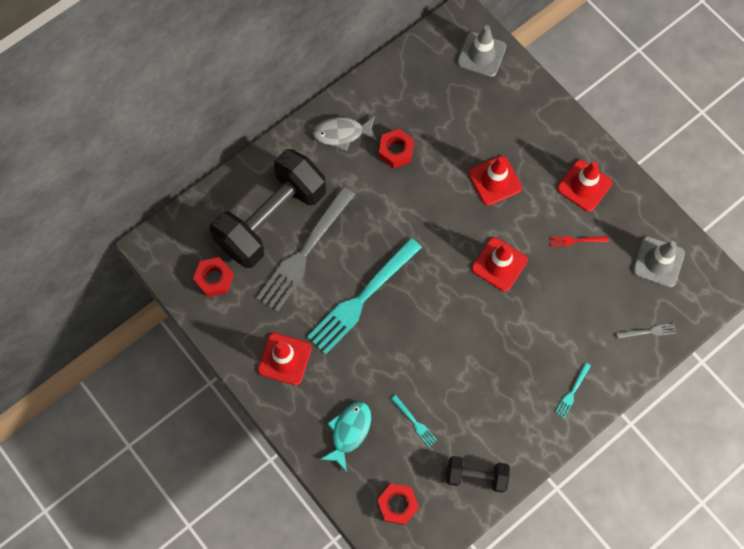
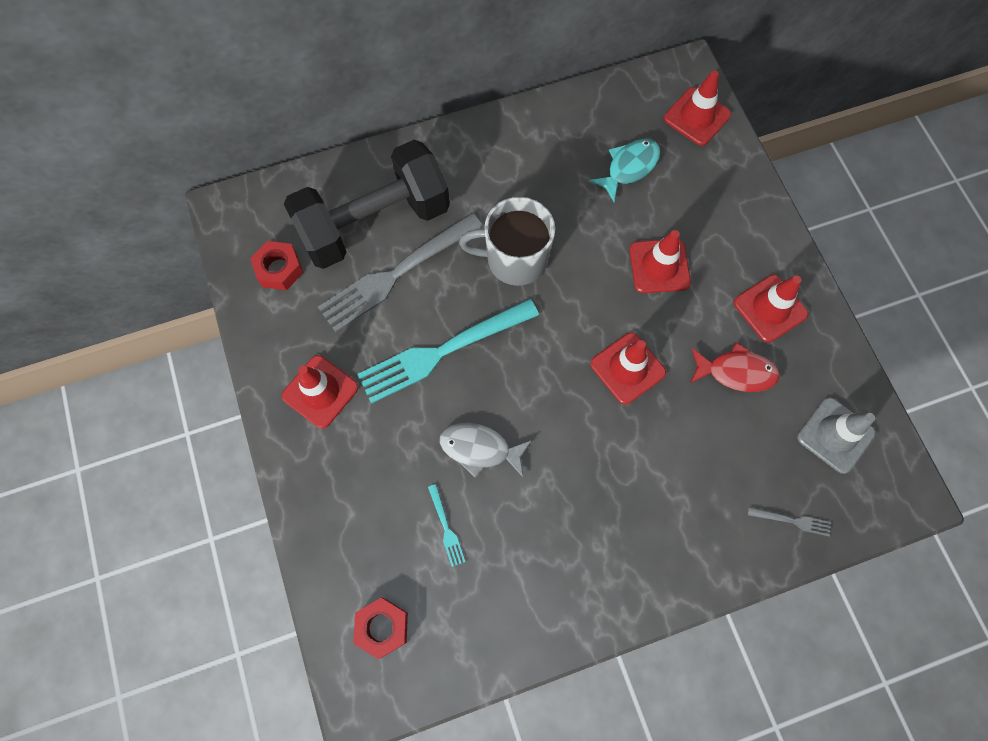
camera: 20 degrees right, 0 degrees up
(342, 134) = (496, 154): grey fish -> grey fish (480, 448)
(349, 432) = (360, 510): turquoise fish -> turquoise fish (629, 167)
(387, 211) = (514, 259): none -> grey mug
(396, 151) = (552, 193): red nut -> none
(476, 476) = (497, 628): black dumbbell -> none
(481, 54) = (697, 117): grey traffic cone -> red traffic cone
(572, 392) = (663, 564): turquoise fork -> none
(576, 240) = (736, 372): red fork -> red fish

